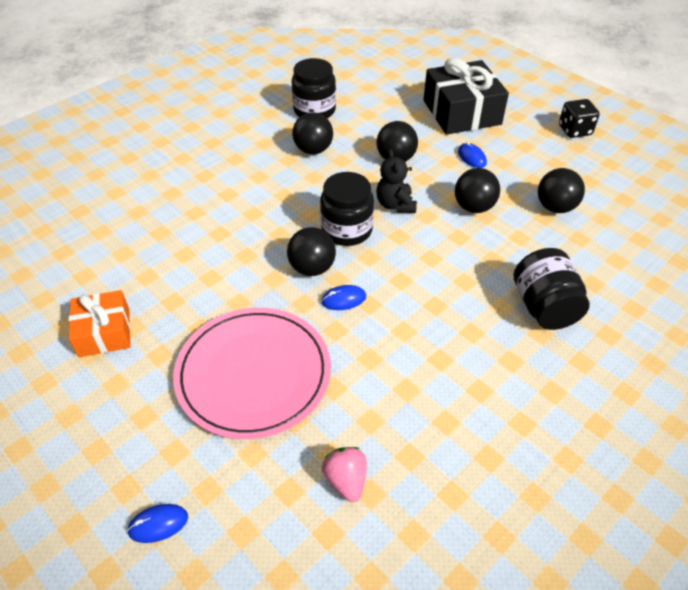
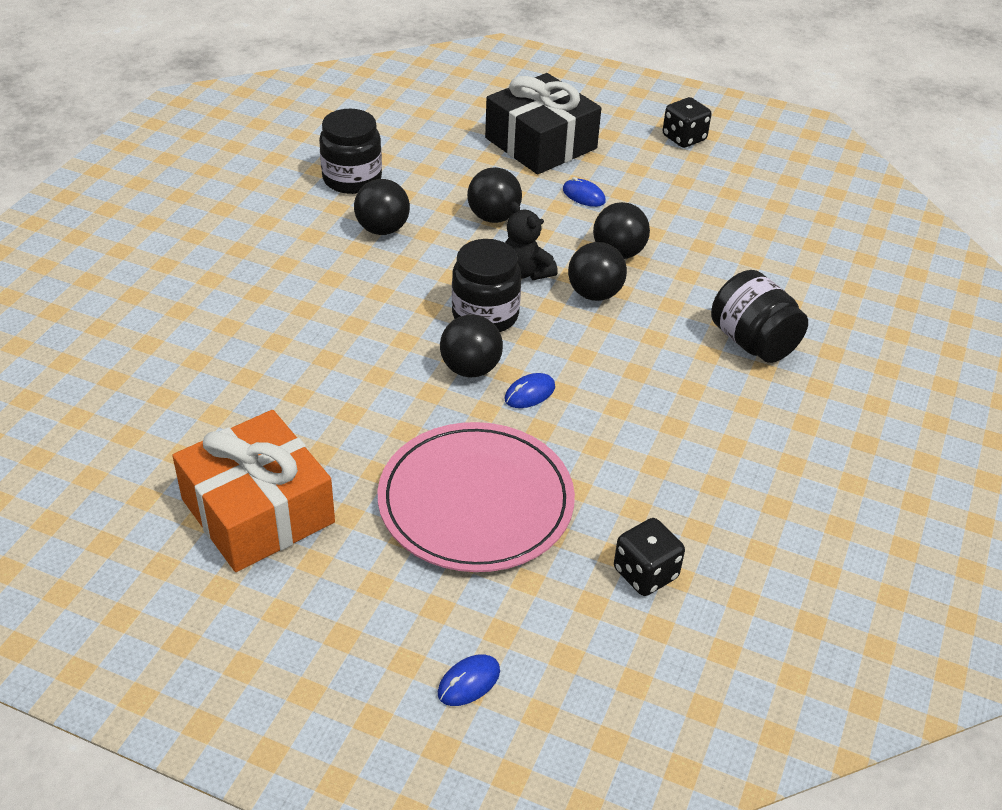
camera: 25 degrees left, 5 degrees down
(104, 332) = (258, 511): orange gift -> orange gift, size x1.65
(346, 480) = (645, 573): pink strawberry -> black dice
(555, 207) = (708, 232): black ball -> black ball (594, 294)

